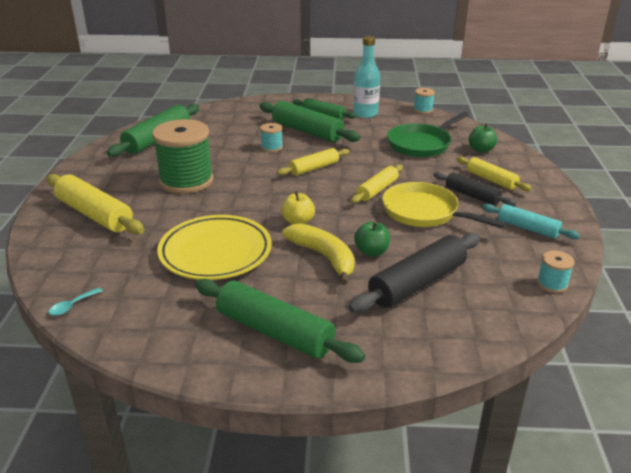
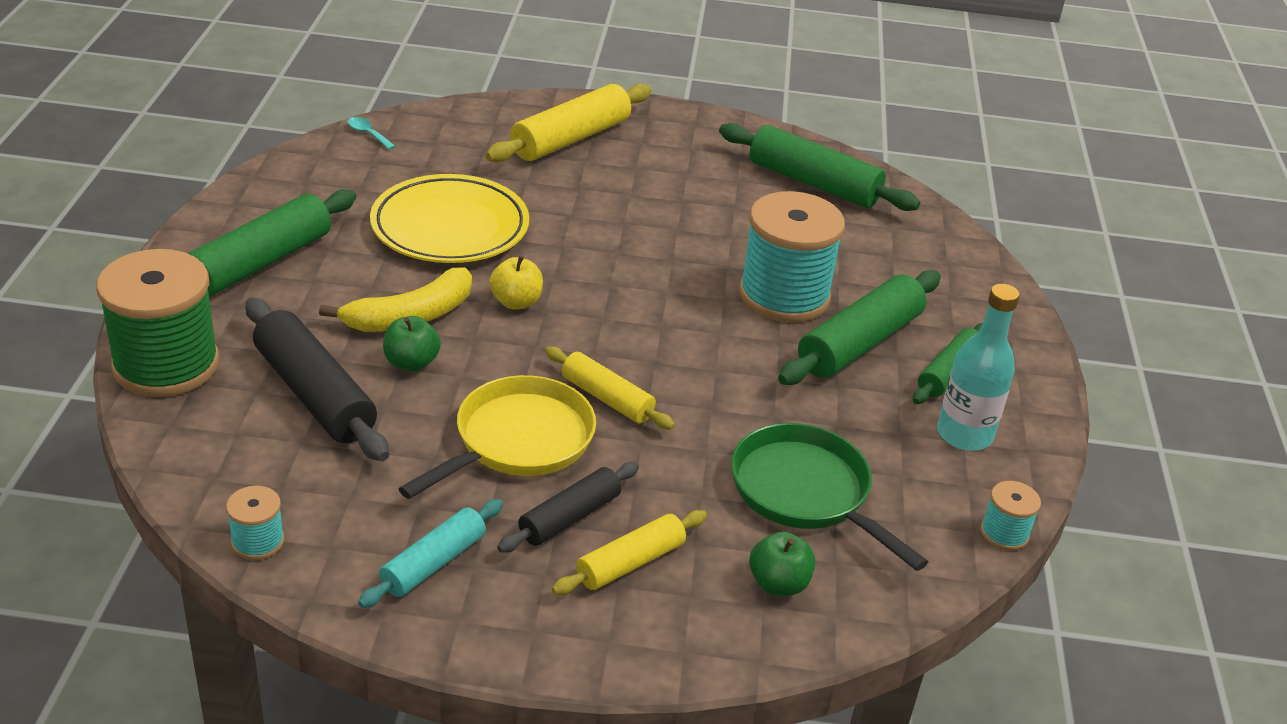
camera: 90 degrees right, 5 degrees up
(186, 181) = (661, 208): green spool -> green spool (166, 365)
(272, 147) = (784, 296): turquoise spool -> turquoise spool, size x2.26
(314, 168) = (698, 335): yellow rolling pin -> none

